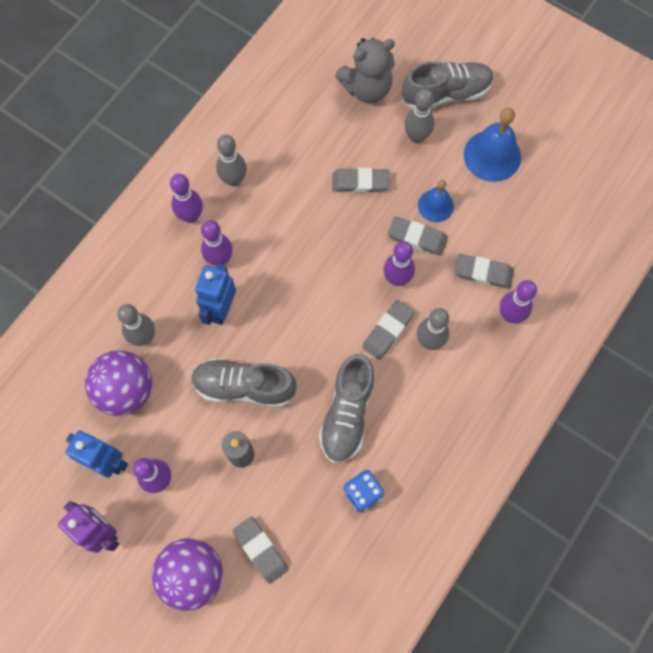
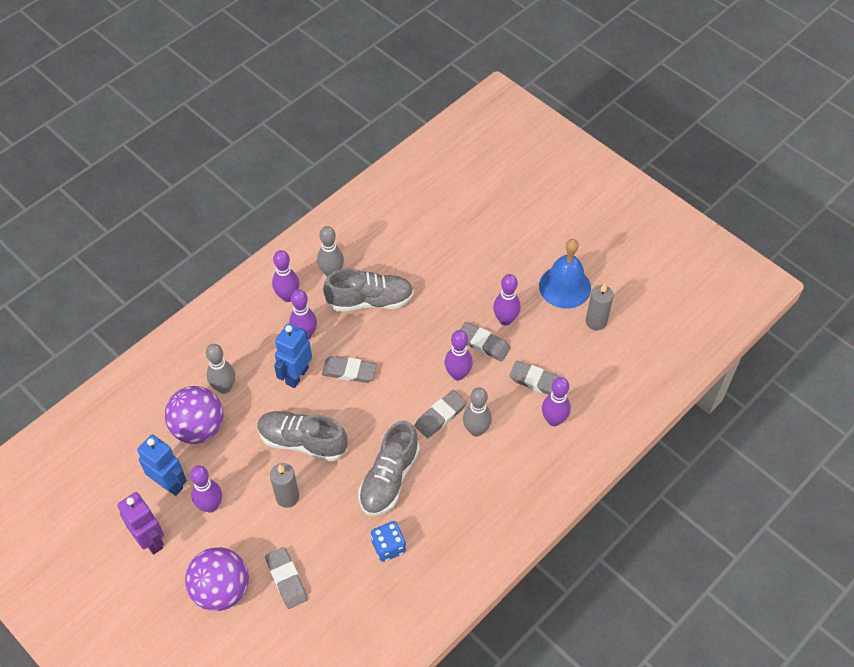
camera: 10 degrees right, 15 degrees down
(360, 182) = (442, 291): grey eraser -> grey eraser (349, 371)
(367, 88) = (464, 216): grey teddy bear -> none
(416, 137) = (500, 262): grey bowling pin -> none
(435, 205) = (505, 320): blue bell -> purple bowling pin
(446, 94) = (534, 231): grey shoe -> grey shoe (370, 301)
(533, 192) = (596, 322): none -> grey candle

